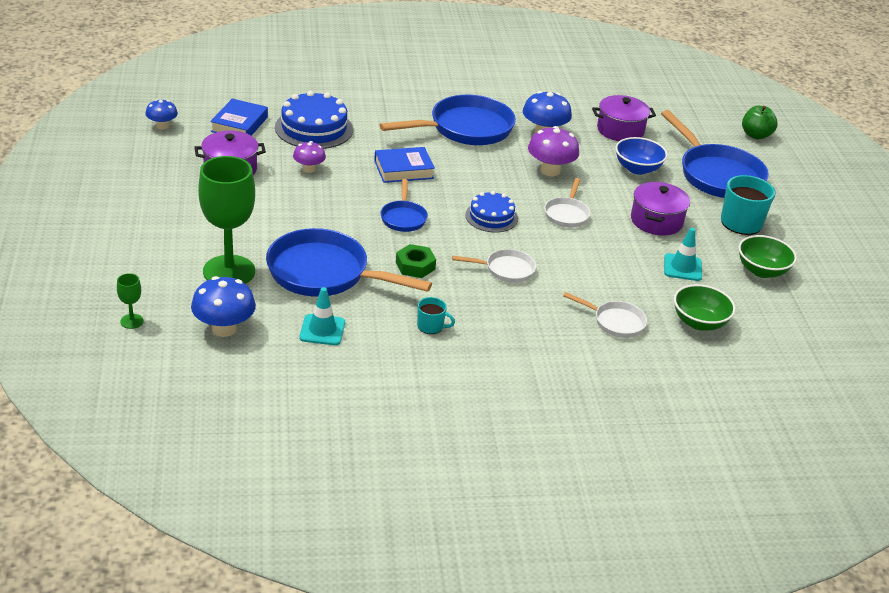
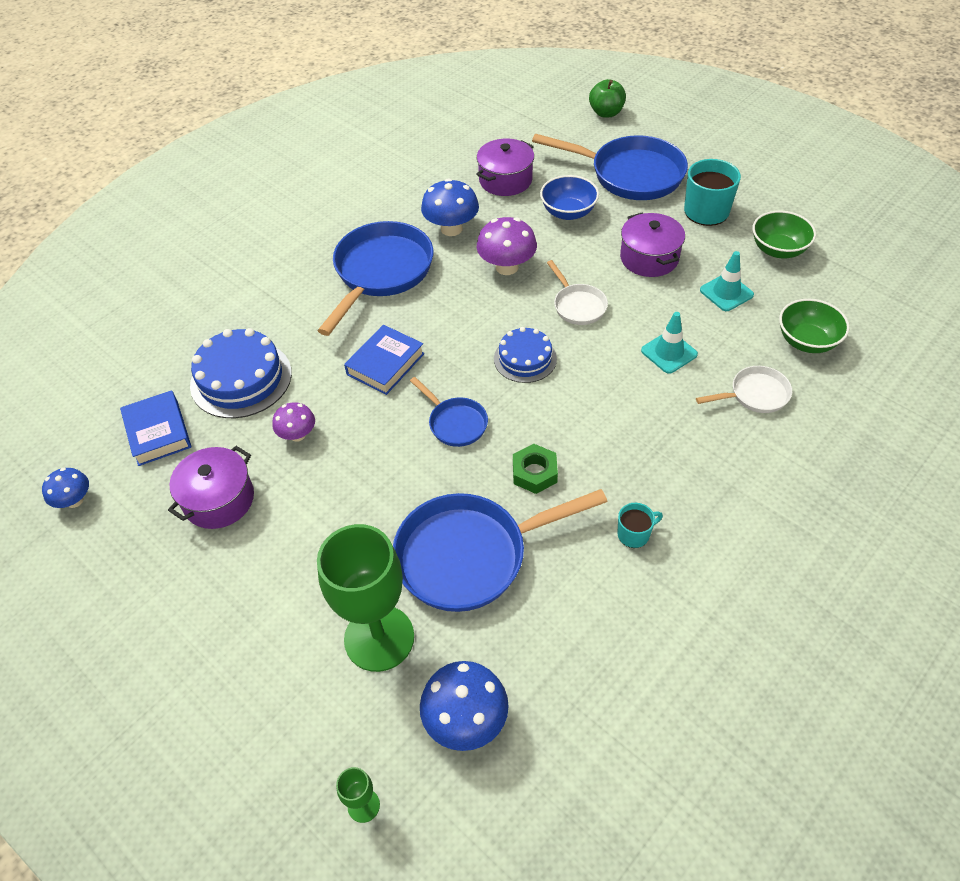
camera: 35 degrees left, 15 degrees up
(322, 330) = (554, 630): turquoise traffic cone -> turquoise traffic cone (669, 352)
(506, 270) = (609, 410): white pan -> none

